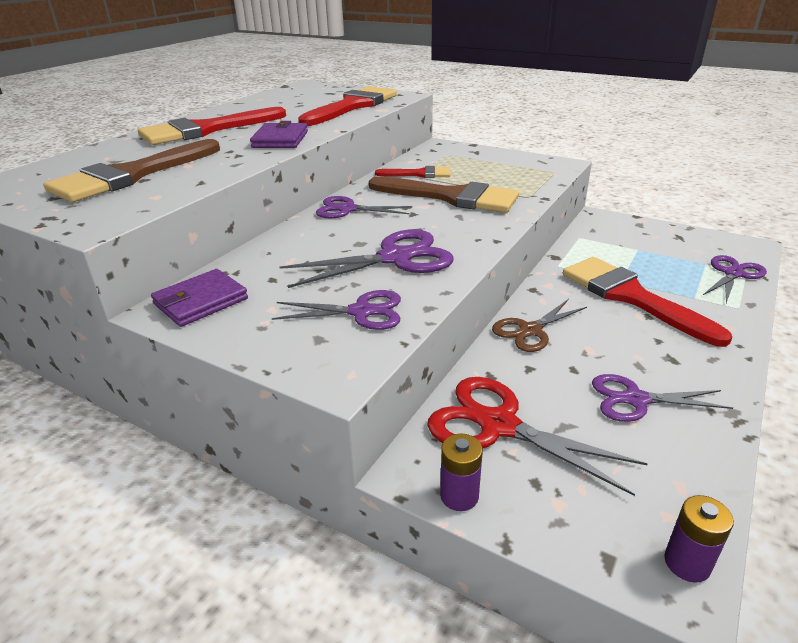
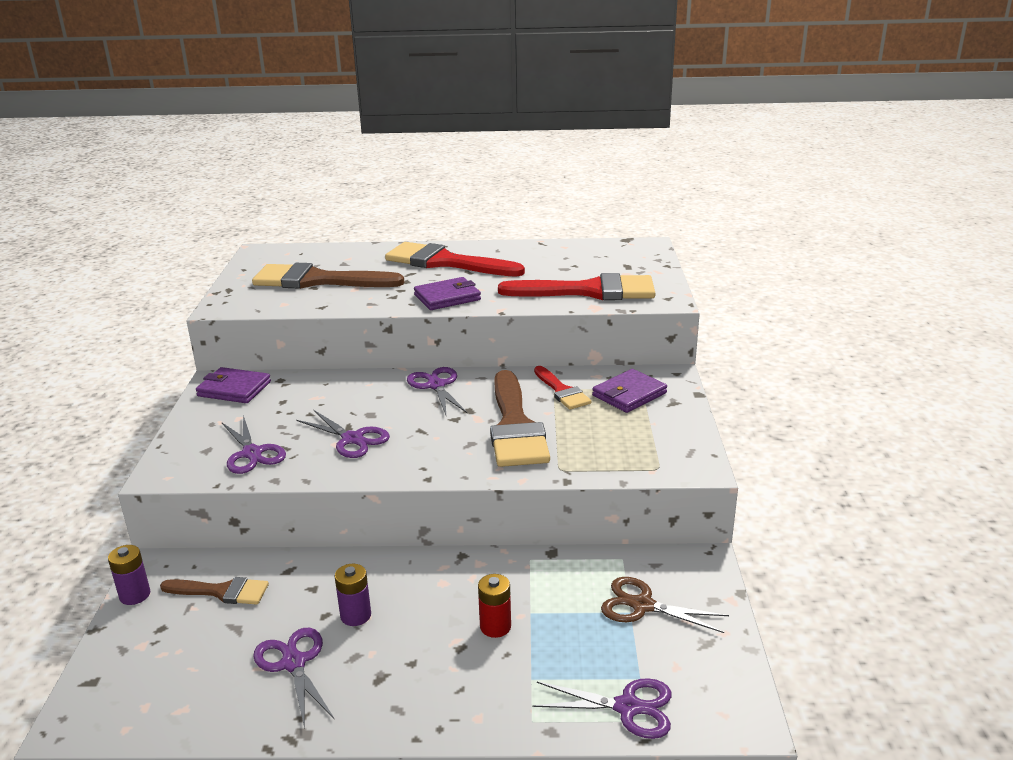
camera: 60 degrees right, 5 degrees down
(395, 258) = (353, 439): purple scissors -> purple scissors, size x0.67
(450, 159) = (629, 394): none -> purple wallet
(497, 425) = (222, 591): red scissors -> brown brush
(530, 331) = (376, 573): brown scissors -> brown scissors (642, 605)
(630, 296) = (495, 627): red brush -> red battery
(687, 563) = (97, 723): purple battery -> purple battery (355, 615)

